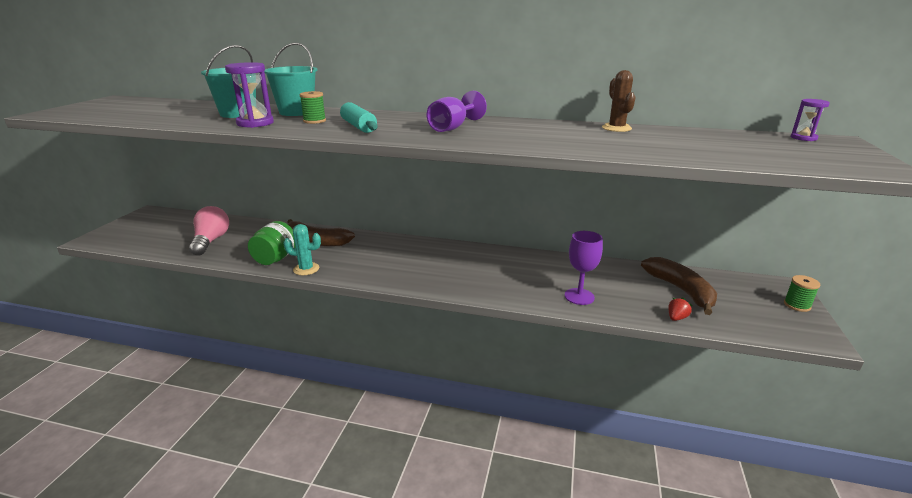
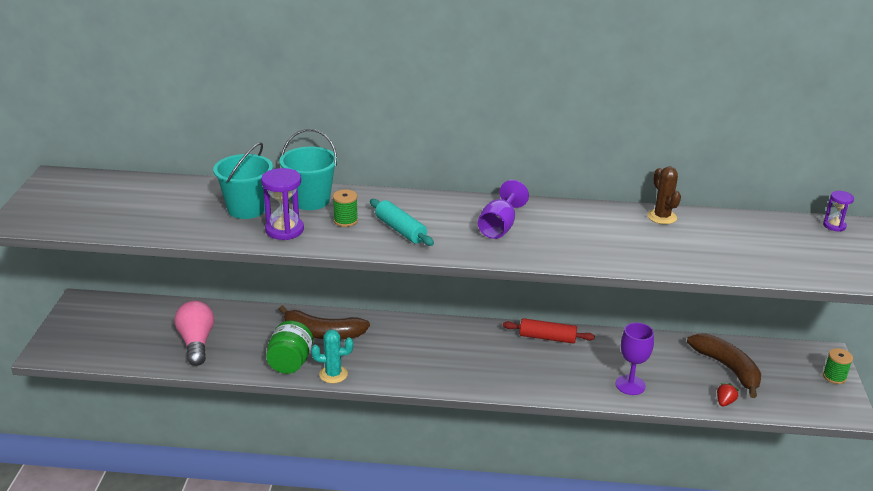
camera: 10 degrees left, 5 degrees up
(509, 256) = (547, 338): none -> red rolling pin

